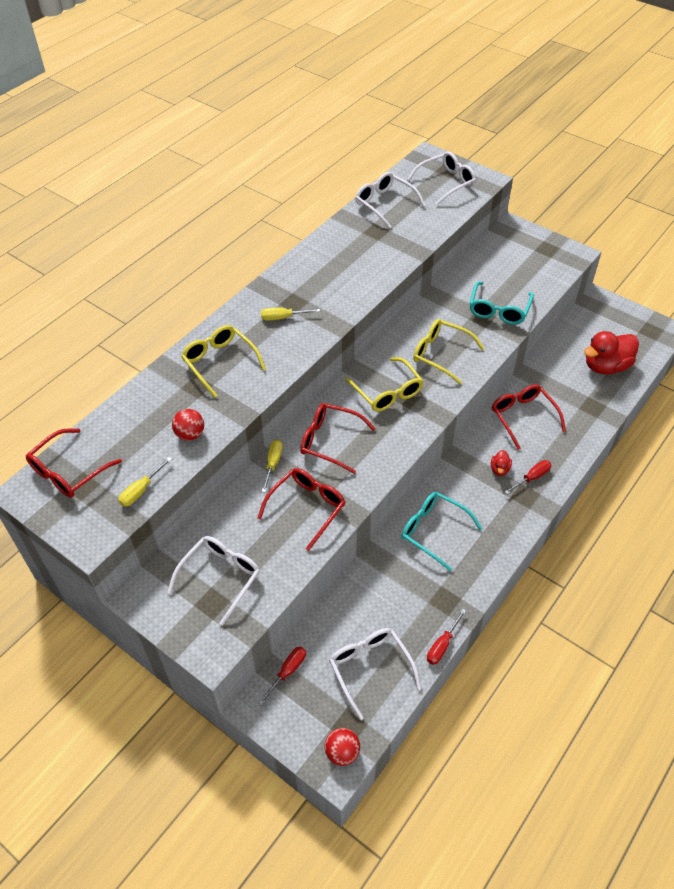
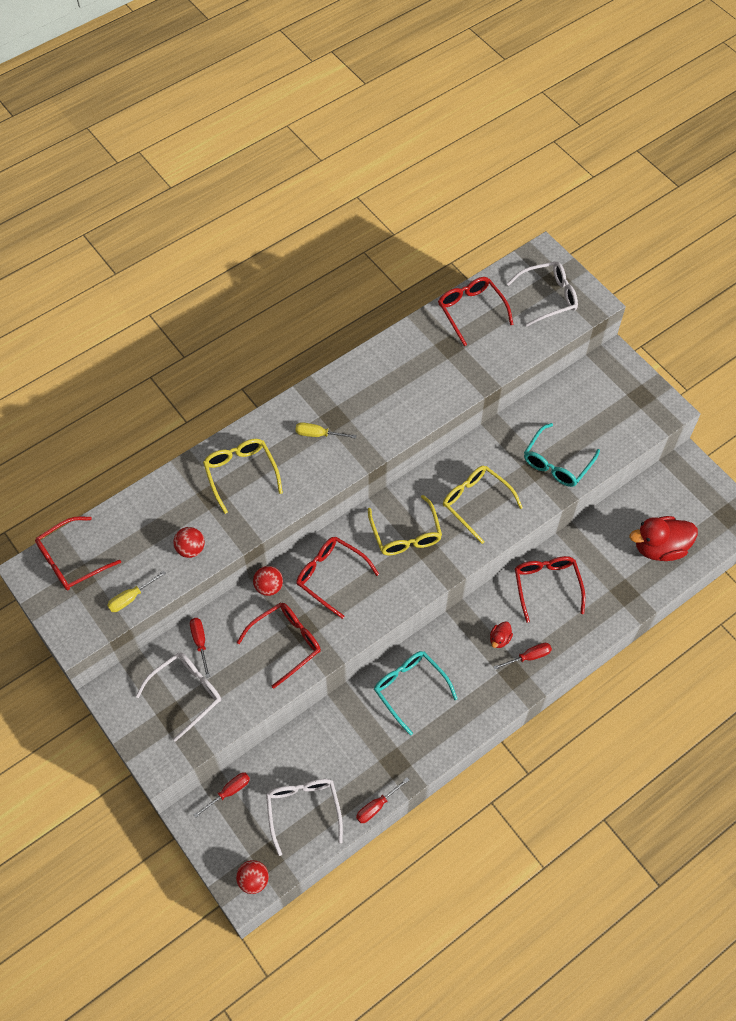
camera: 15 degrees right, 10 degrees up
(220, 528) = (200, 642): none -> red screwdriver
(273, 463) = (269, 587): yellow screwdriver -> red ball
(384, 204) = (471, 311): white glasses -> red glasses

